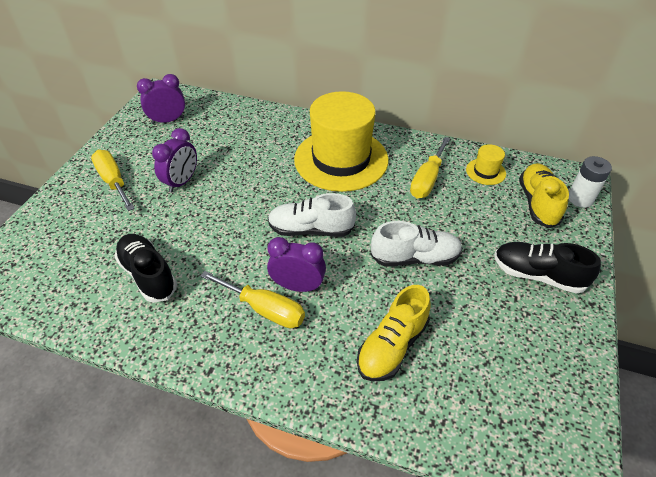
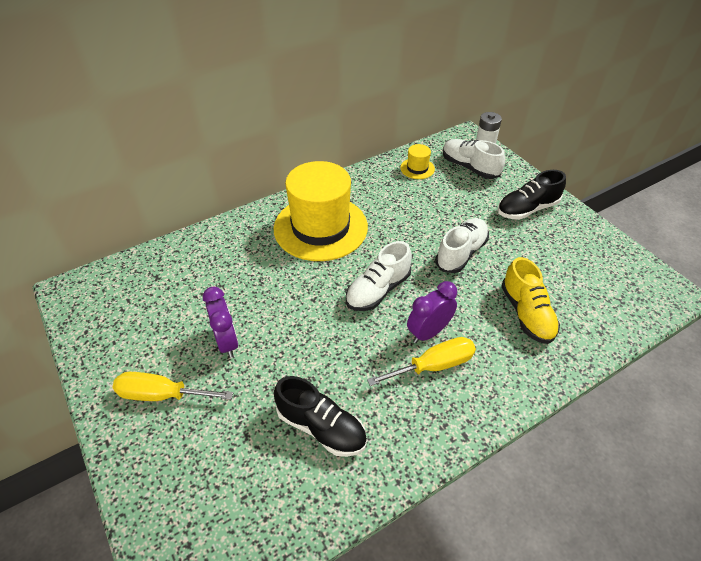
camera: 50 degrees left, 0 degrees up
(148, 275) = (321, 427): black shoe -> black shoe turned 150 degrees counterclockwise
(168, 120) = (123, 306): purple clock -> none
(427, 180) = (394, 199): yellow screwdriver -> none
(537, 203) = (469, 167): yellow shoe -> white shoe

